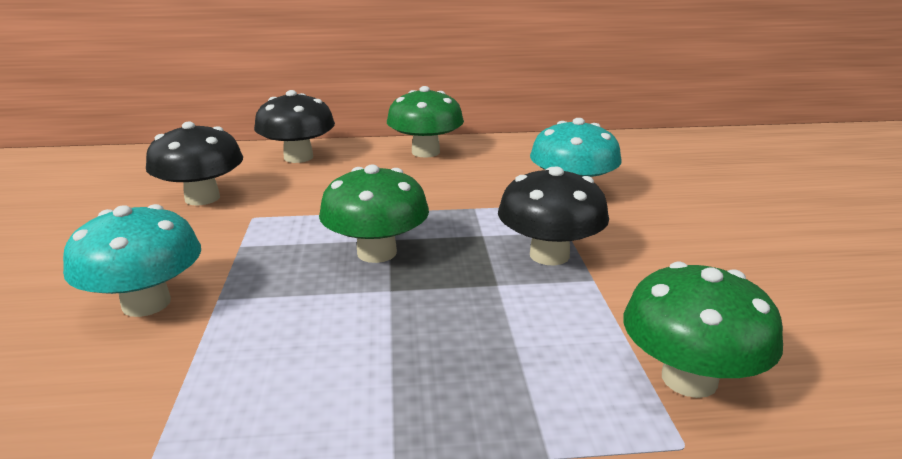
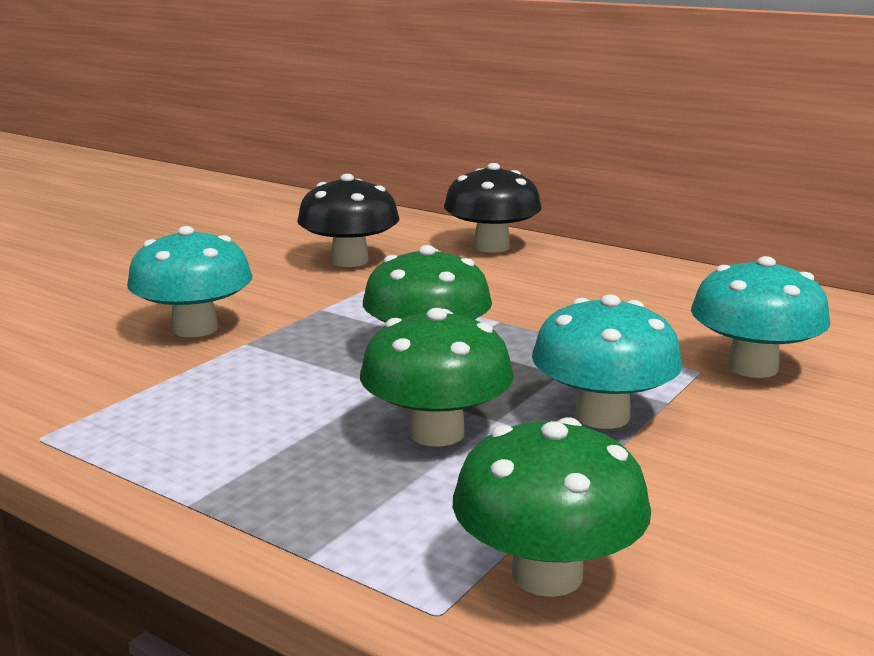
camera: 40 degrees right, 5 degrees down
(425, 152) = (641, 275): green mushroom -> green mushroom (436, 432)
(549, 255) = (602, 416): black mushroom -> turquoise mushroom

